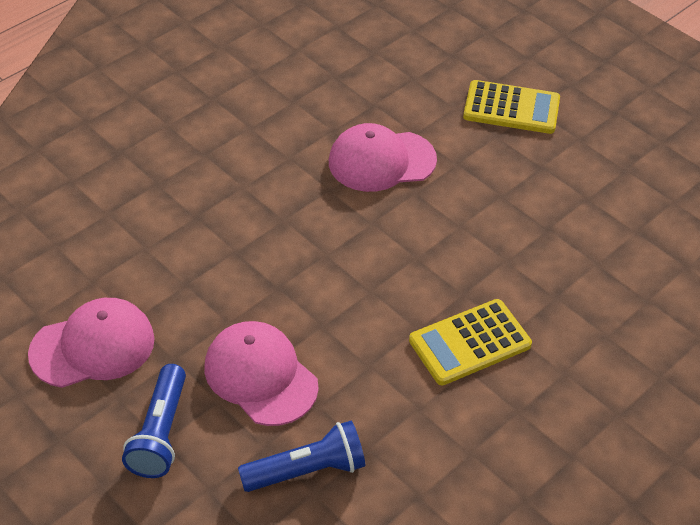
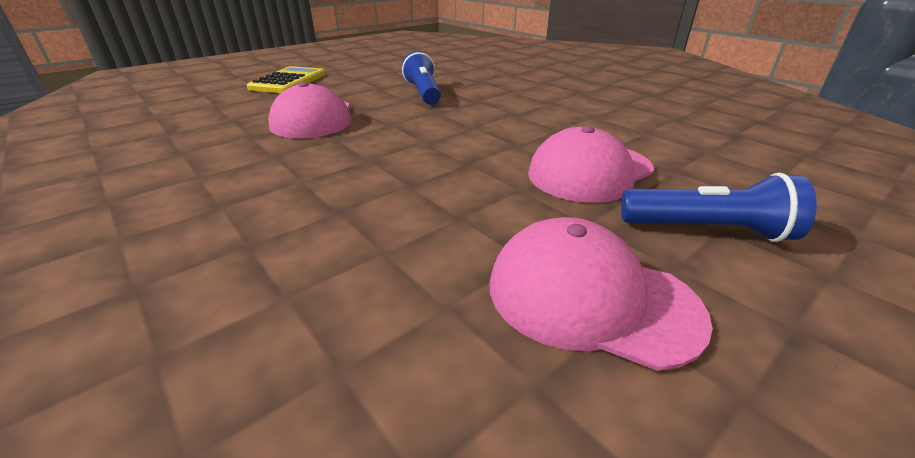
camera: 85 degrees left, 15 degrees down
(93, 346) = (590, 298): pink cap -> pink cap turned 45 degrees counterclockwise
(307, 471) = (688, 153): blue flashlight -> blue flashlight (423, 93)
(470, 343) = (525, 100): yellow calculator -> none

